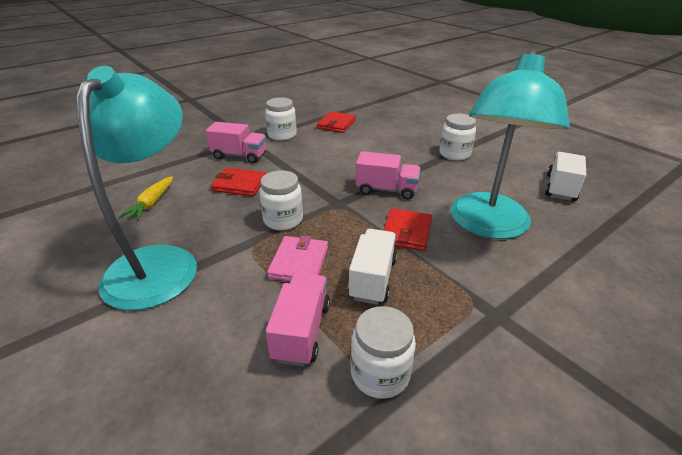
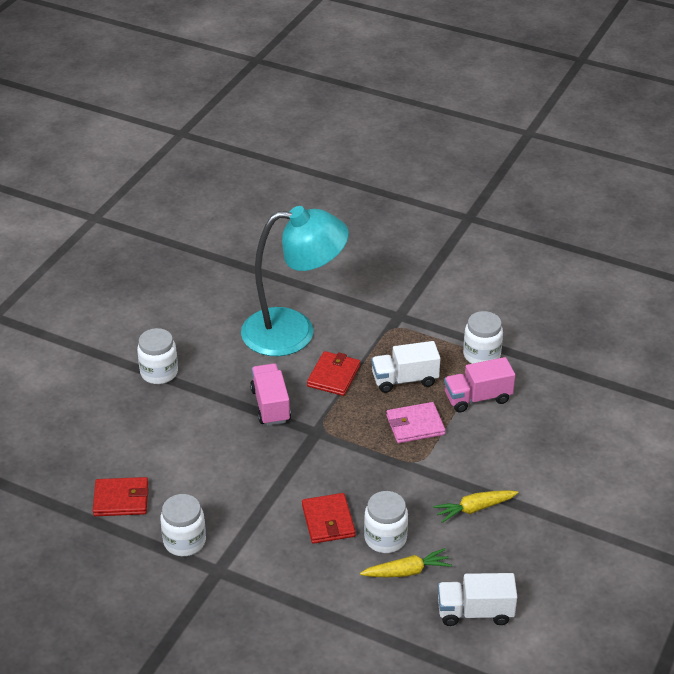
camera: 115 degrees left, 5 degrees up
(159, 262) = (474, 509): turquoise lamp -> yellow carrot
(239, 156) = (265, 555): pink truck -> none
(283, 220) = (367, 458): white jar -> white jar (385, 538)
(406, 232) = (333, 376): red wallet -> red wallet turned 60 degrees counterclockwise
(560, 188) = (198, 295): white truck -> white truck (475, 612)

